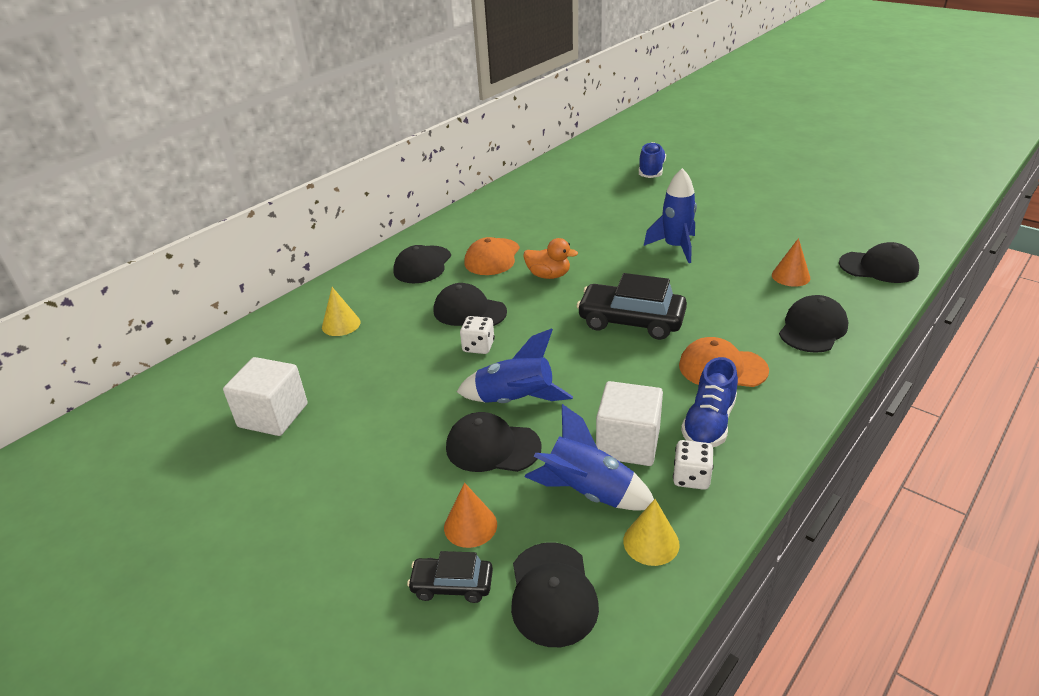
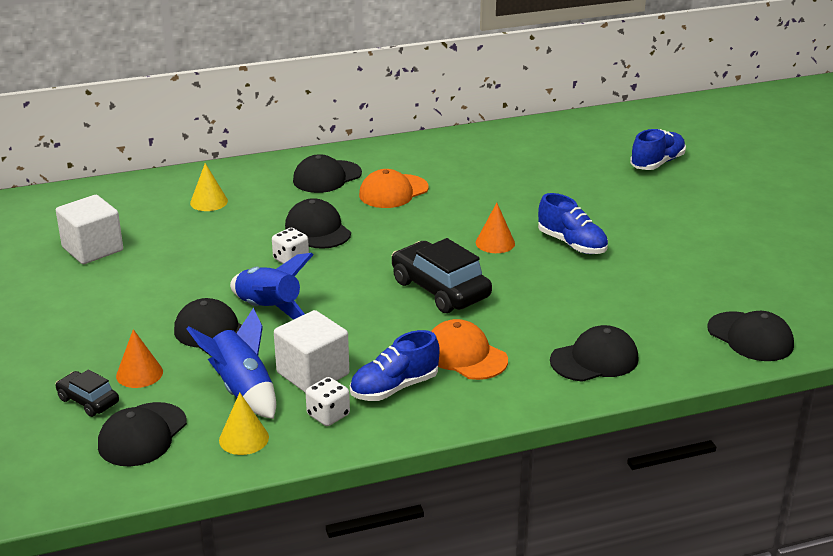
camera: 30 degrees right, 5 degrees down
(548, 275) = (421, 225): orange duck -> none
(675, 247) = (572, 244): blue rocket -> blue shoe
(790, 276) = (645, 310): orange cone -> orange cone (495, 243)

